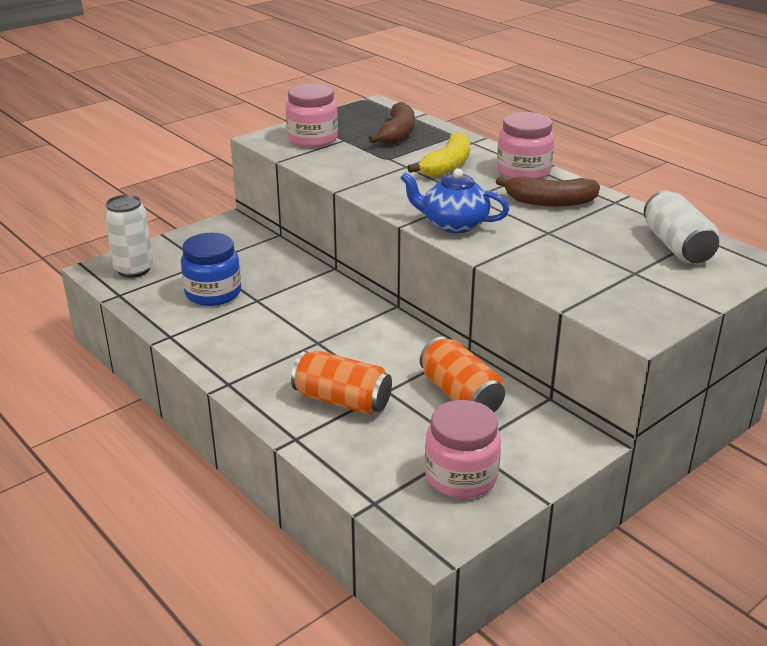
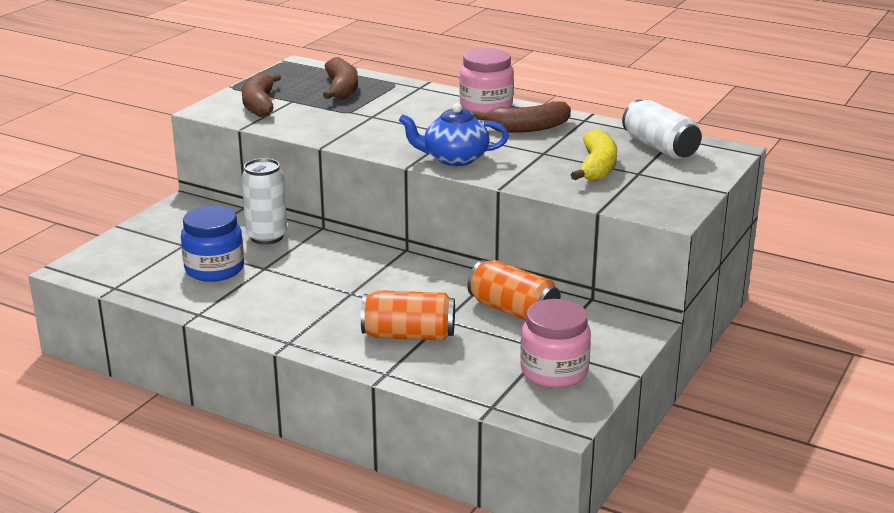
camera: 20 degrees left, 5 degrees down
(134, 269) = (112, 262): white can -> white can (267, 237)
(312, 139) = (259, 104): pink jar -> brown banana
(447, 166) = (411, 110): yellow banana -> yellow banana (597, 167)

